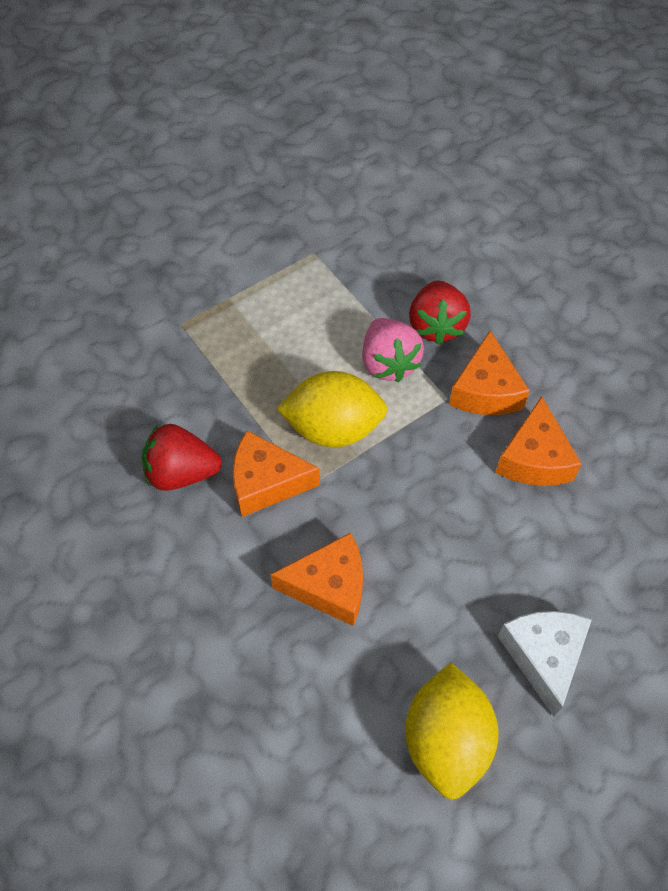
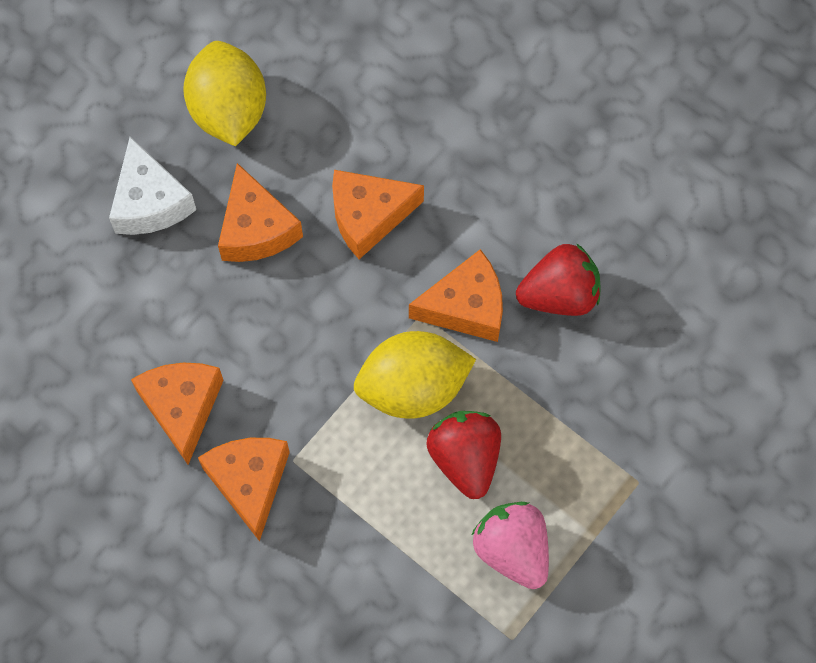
camera: 165 degrees right, 10 degrees up
(388, 363) = (372, 491): pink strawberry -> pink strawberry (512, 550)
(436, 326) = (325, 561): red strawberry -> red strawberry (465, 459)
(441, 601) = (256, 229): none -> orange cheese

